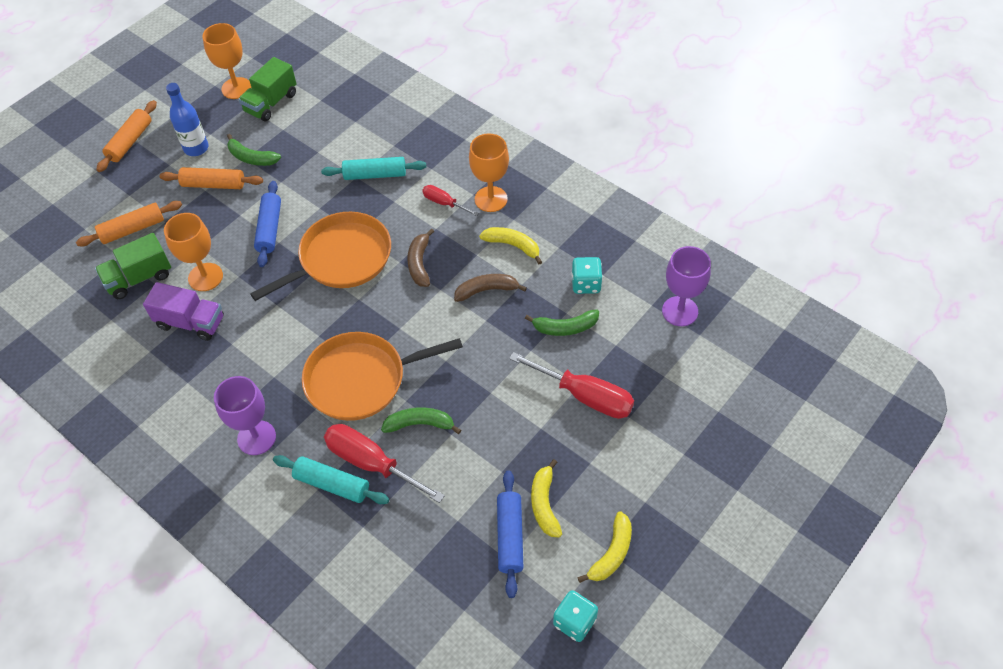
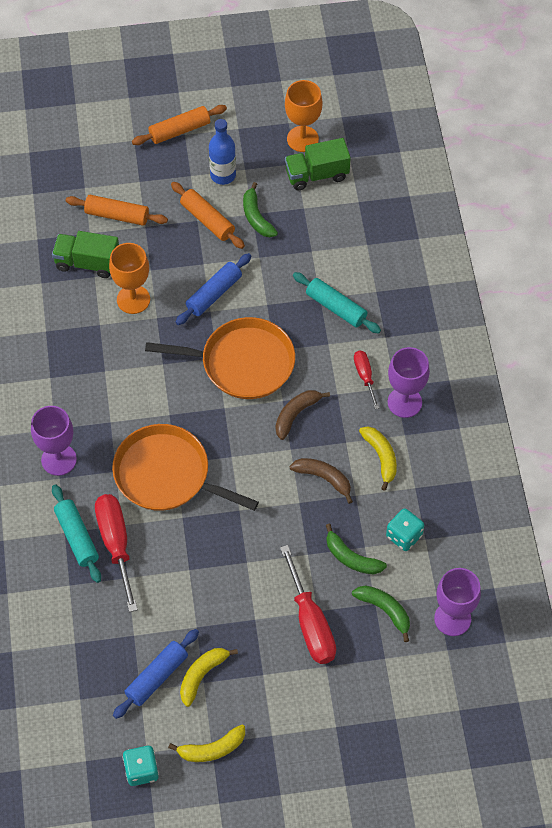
camera: 40 degrees right, 5 degrees up
(191, 322) = (92, 330): purple truck -> none
(420, 424) = (175, 543): green banana -> green banana (385, 610)
(491, 199) = (404, 402): orange goblet -> purple goblet

